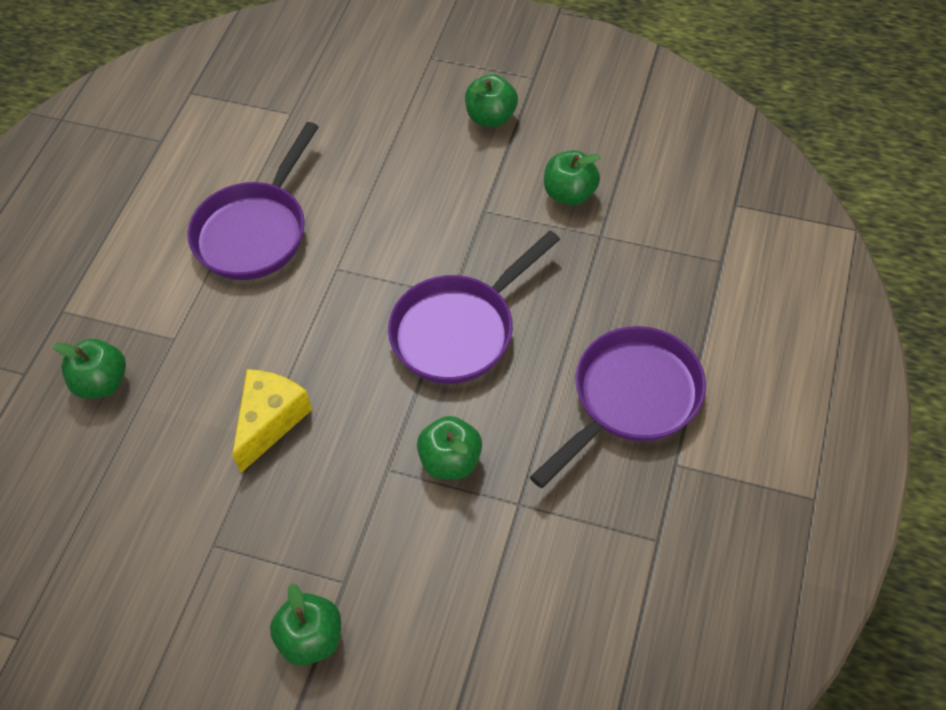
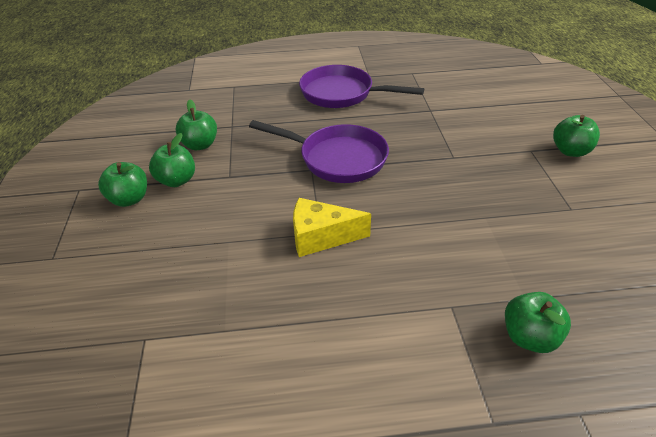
camera: 115 degrees left, 15 degrees down
(255, 231) = (309, 300): purple pan -> none
(270, 421) = (468, 217): yellow cheese -> yellow cheese (321, 237)
(450, 461) = (427, 137): green apple -> green apple (177, 180)

